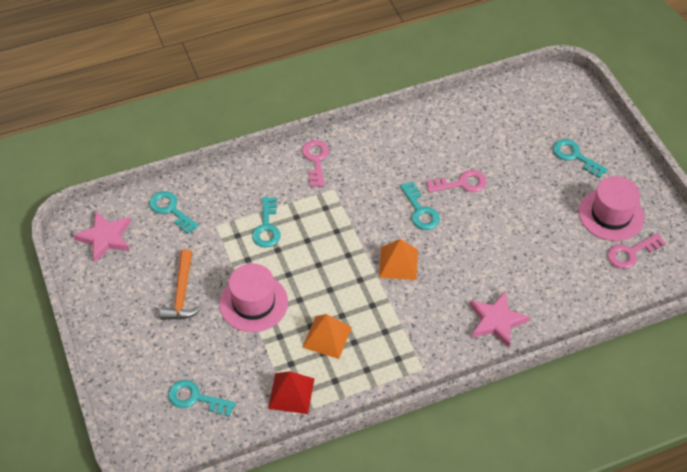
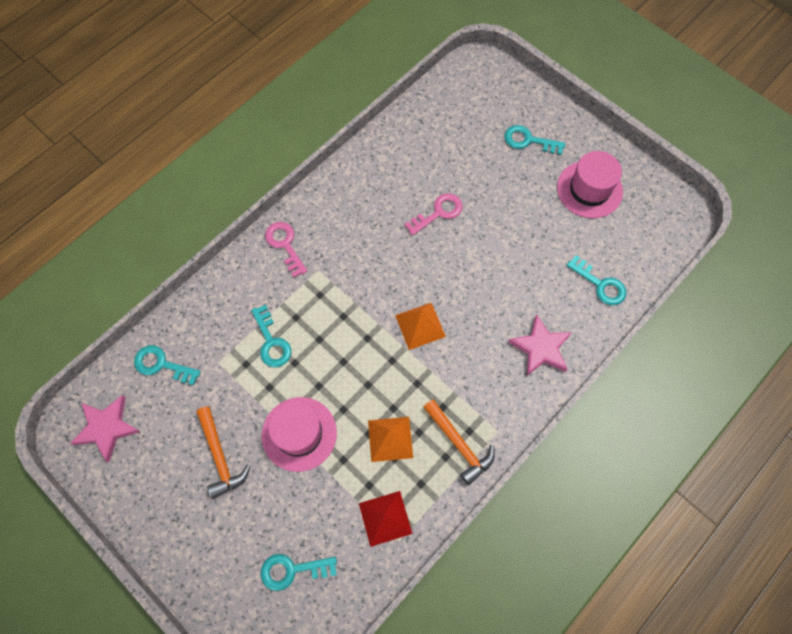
camera: 25 degrees left, 15 degrees up
(384, 365) = (459, 444): none -> orange hammer
(420, 211) = (413, 259): turquoise key -> turquoise key (600, 284)
(631, 253) = (625, 222): pink key -> none

